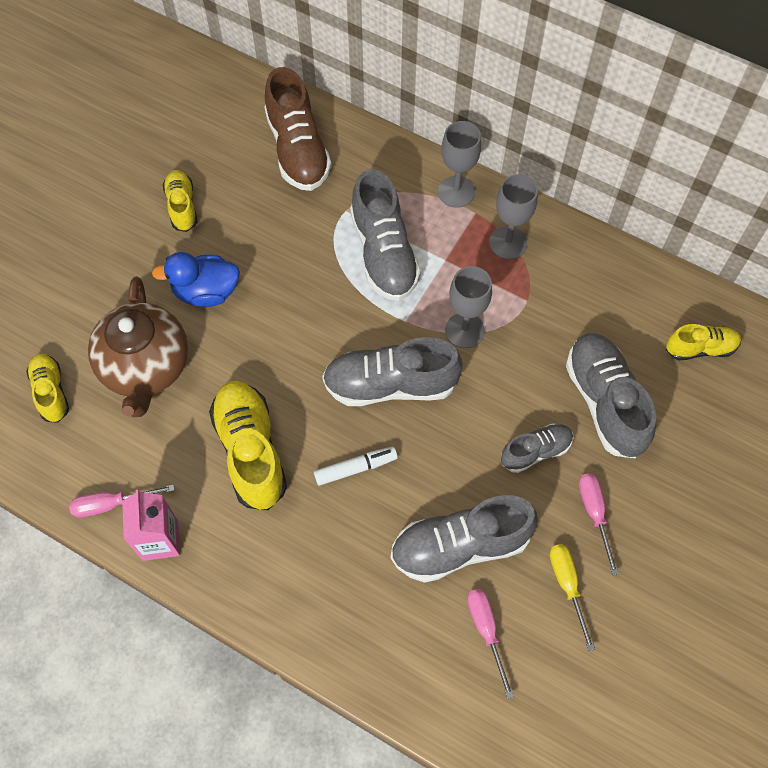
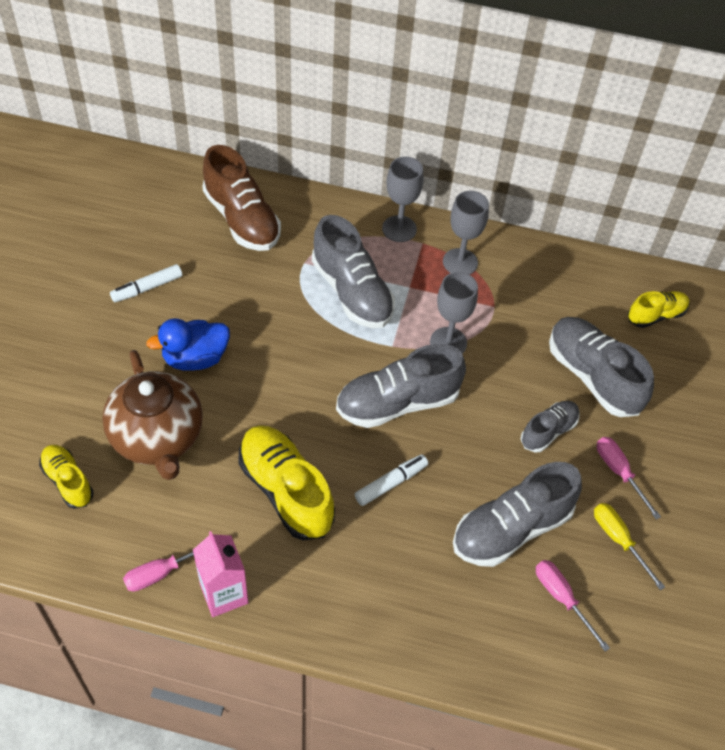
camera: 20 degrees left, 10 degrees down
(182, 206) = (147, 288): yellow shoe -> white marker

